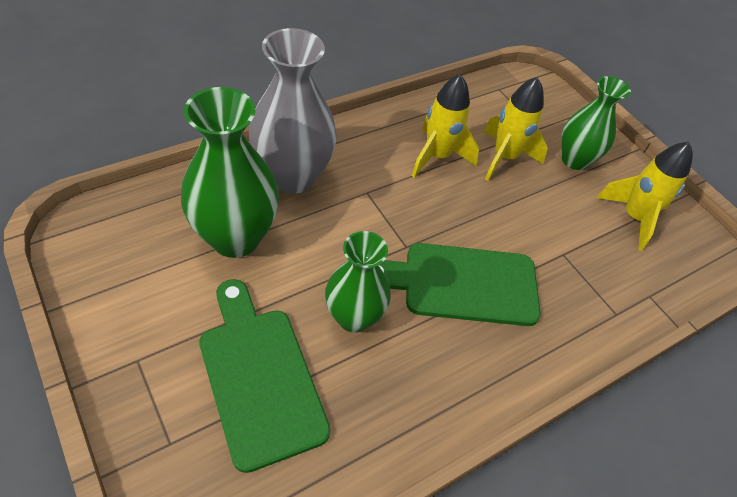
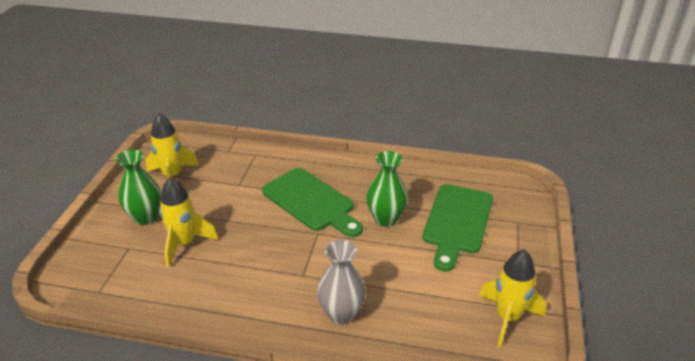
camera: 130 degrees left, 15 degrees down
(235, 238) = (417, 294): green vase -> none
(292, 177) = (341, 314): grey vase -> grey vase, size x0.66
(437, 156) = (225, 270): yellow rocket -> yellow rocket (507, 318)

